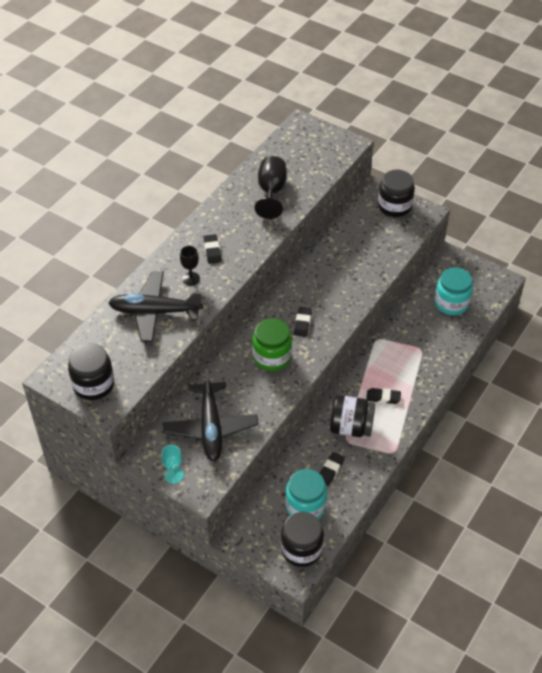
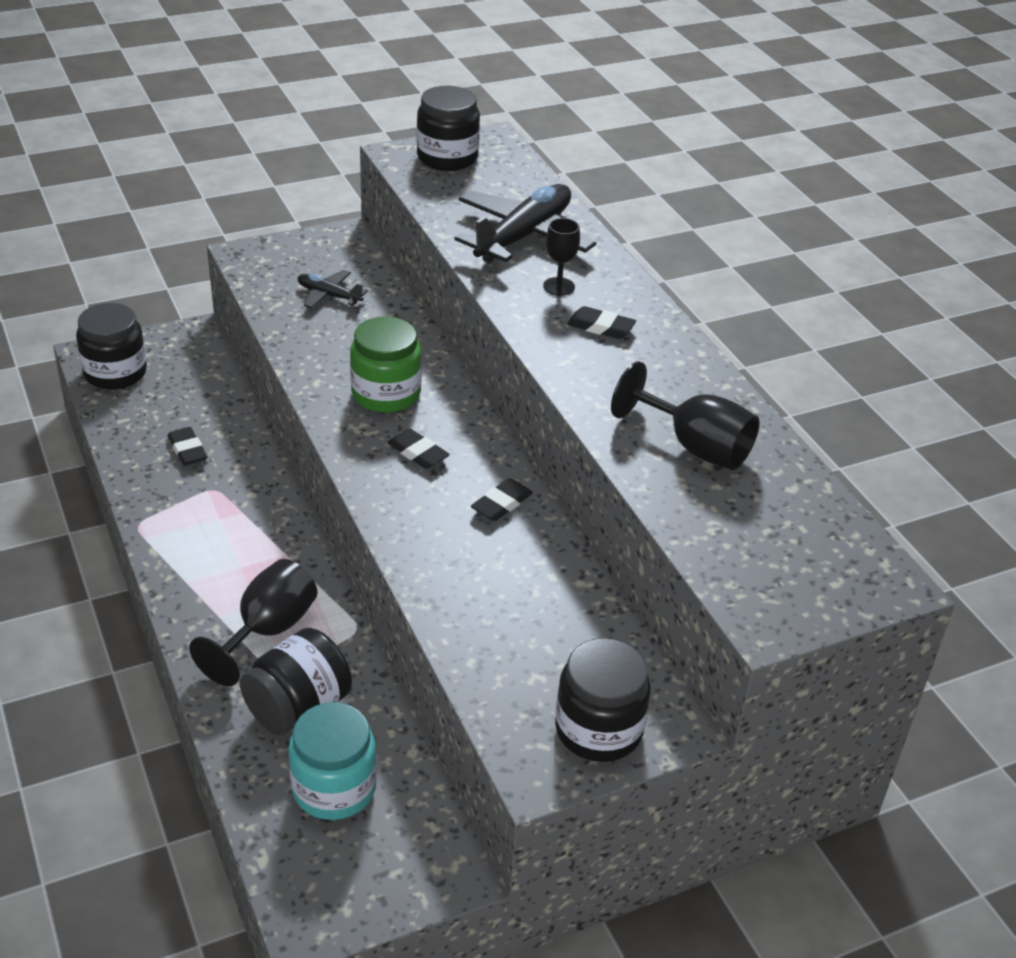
camera: 120 degrees right, 10 degrees down
(174, 475) = (294, 245): turquoise goblet -> none
(211, 427) = (329, 295): black plane -> black plane, size x0.50
(305, 506) = (165, 403): turquoise jar -> none
(351, 427) = (229, 505): black jar -> black jar (298, 708)
(383, 397) = (238, 568): black eraser -> black eraser (501, 504)
(405, 366) = (267, 631): none -> black goblet

